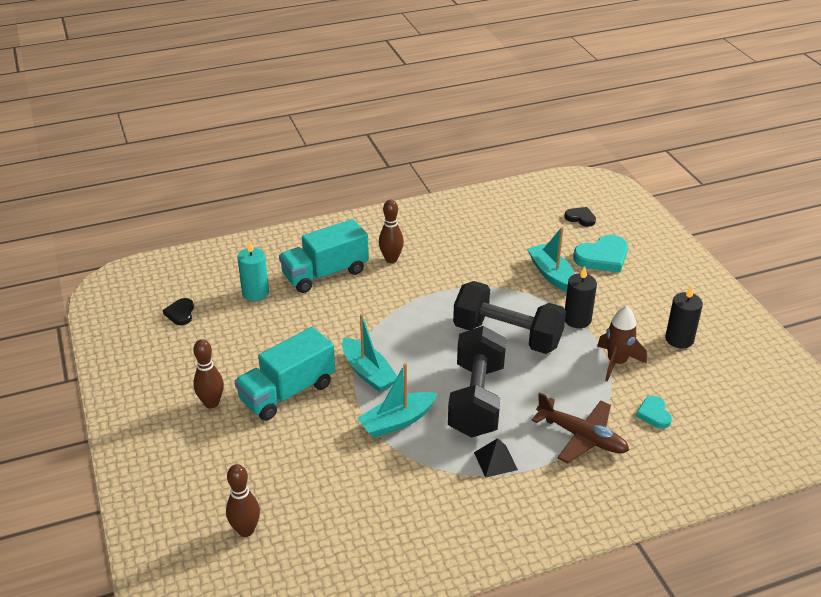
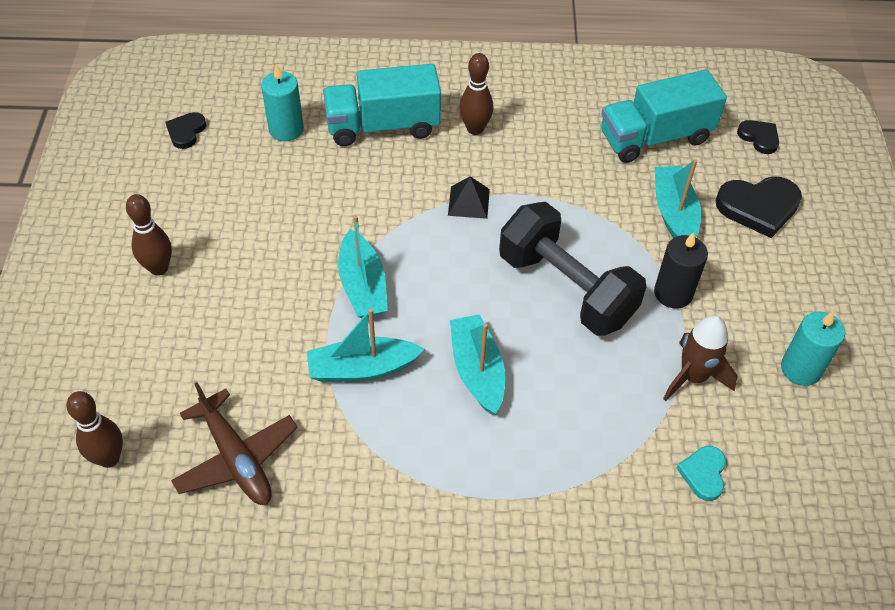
camera: 20 degrees right, 15 degrees up
(287, 392) = (253, 282): turquoise truck -> turquoise truck (655, 137)
(476, 400) = (477, 371): black dumbbell -> turquoise boat
(495, 461) = (455, 469): black pyramid -> black pyramid (469, 202)
(582, 437) = (586, 474): brown plane -> brown plane (236, 458)
(602, 257) = (758, 207): turquoise heart -> black heart
(679, 339) = (801, 369): black candle -> turquoise candle

